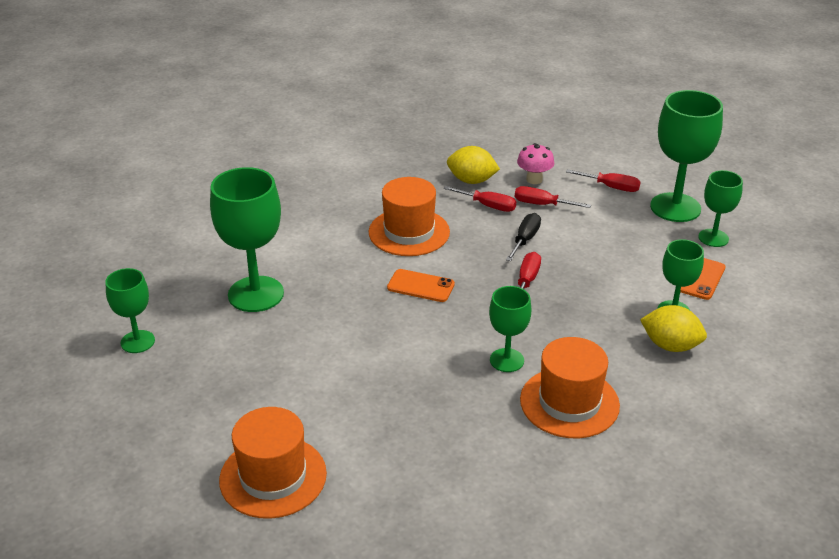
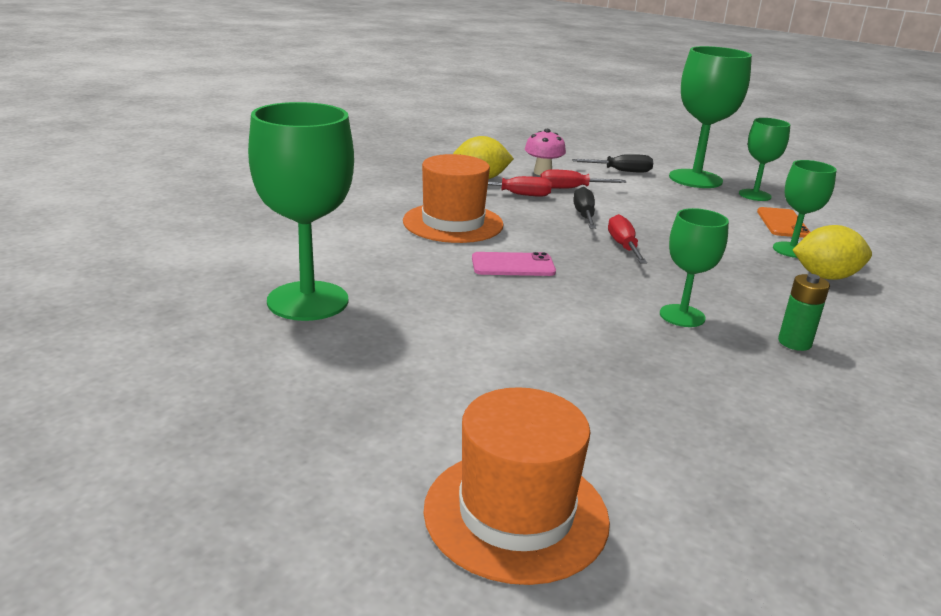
camera: 25 degrees left, 10 degrees down
(137, 342) = (158, 381): green goblet -> none
(420, 286) = (513, 265): orange phone -> pink phone
(569, 402) = (794, 343): orange hat -> green battery
(611, 187) = (621, 171): red screwdriver -> black screwdriver

